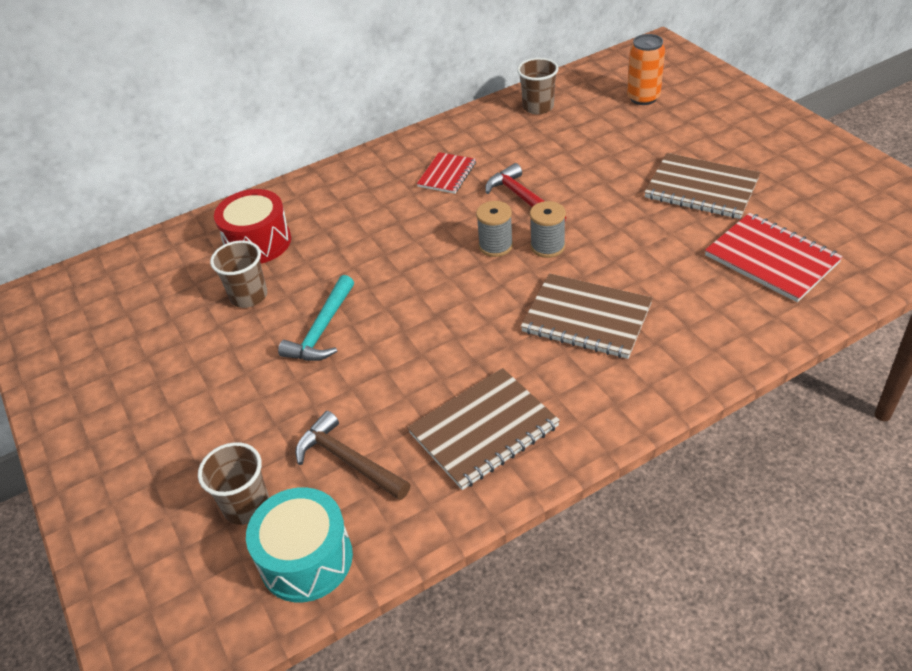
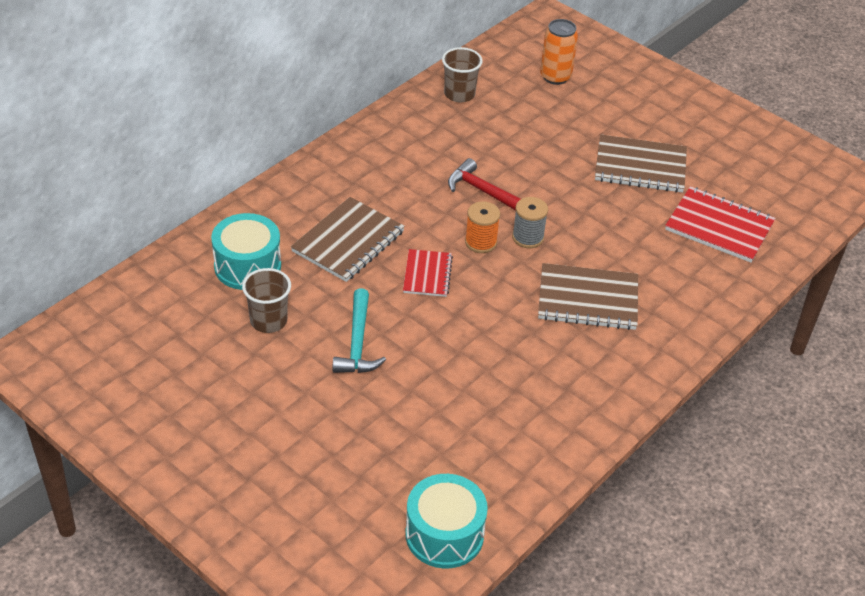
camera: 25 degrees left, 0 degrees up
(246, 506) = (371, 504): brown cup -> none
(258, 242) = (247, 266): red drum -> turquoise drum
(348, 460) = (440, 452): brown hammer -> none
(447, 174) = (402, 175): red notebook -> red notebook (427, 274)
(484, 430) = (542, 407): brown notebook -> brown notebook (348, 241)
(495, 246) = (481, 242): grey spool -> orange spool

